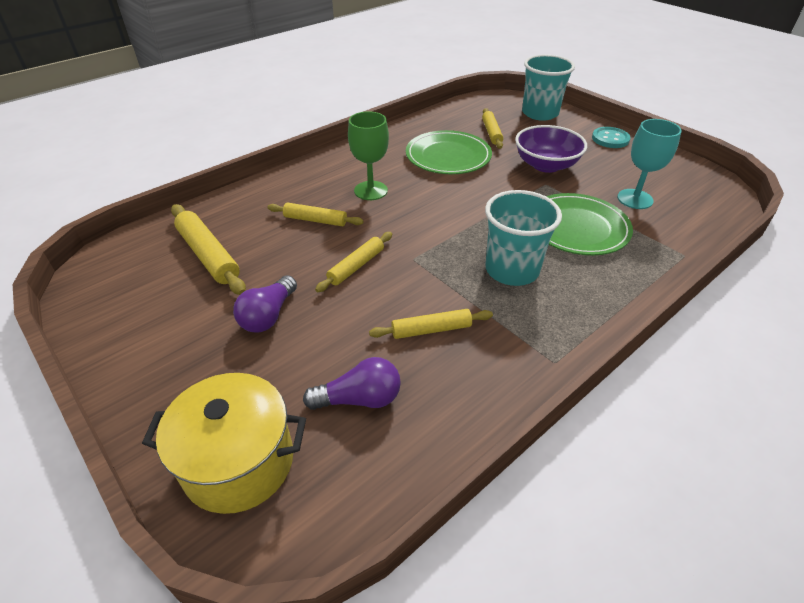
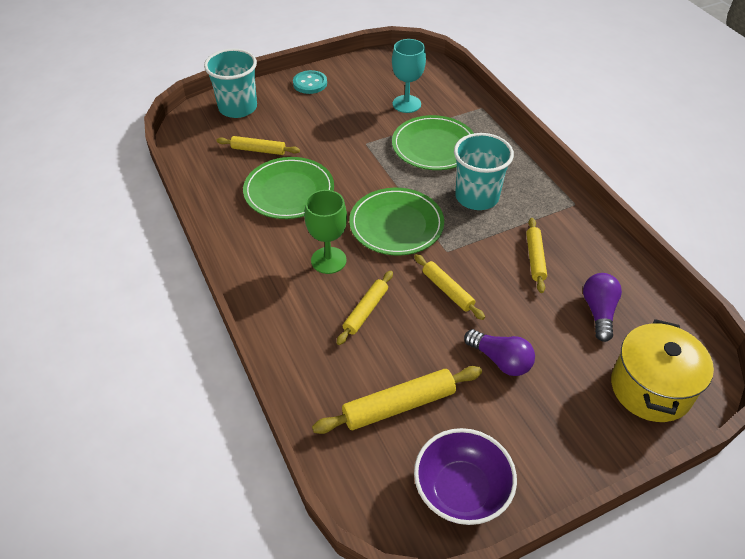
camera: 75 degrees left, 5 degrees up
(436, 220) = (396, 224): none -> green plate
(546, 165) = (335, 134): purple bowl -> purple bowl (461, 490)

